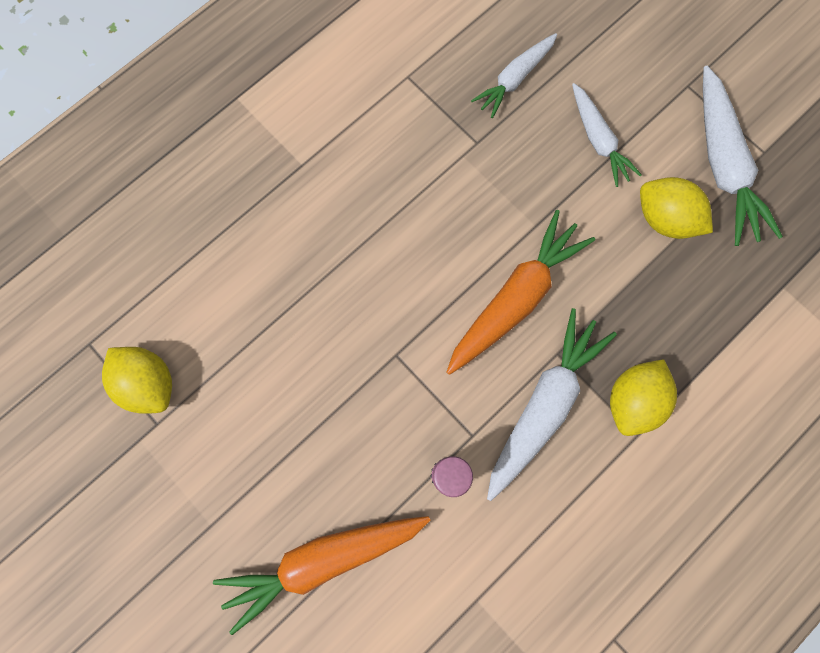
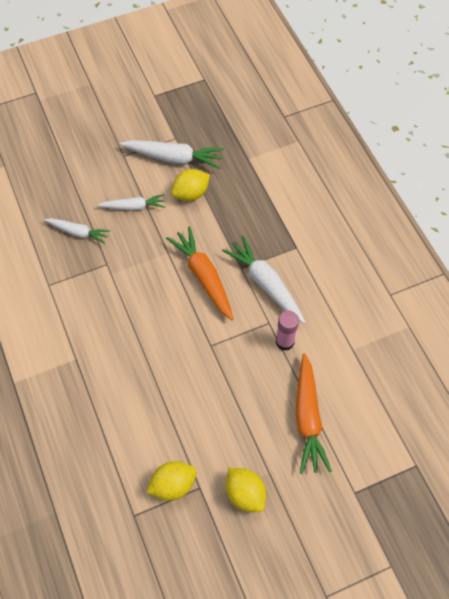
camera: 70 degrees left, 15 degrees down
(514, 79) = (78, 232): white carrot -> white carrot turned 45 degrees counterclockwise
(632, 400) = (278, 243): yellow lemon -> yellow lemon (245, 494)

